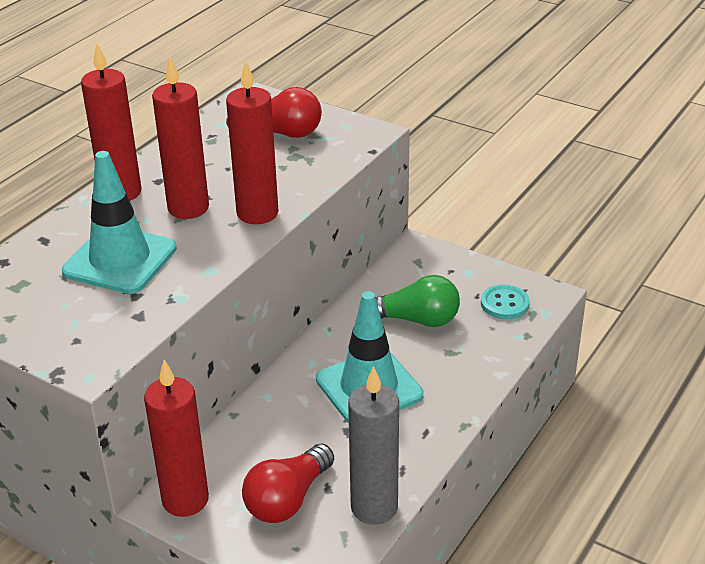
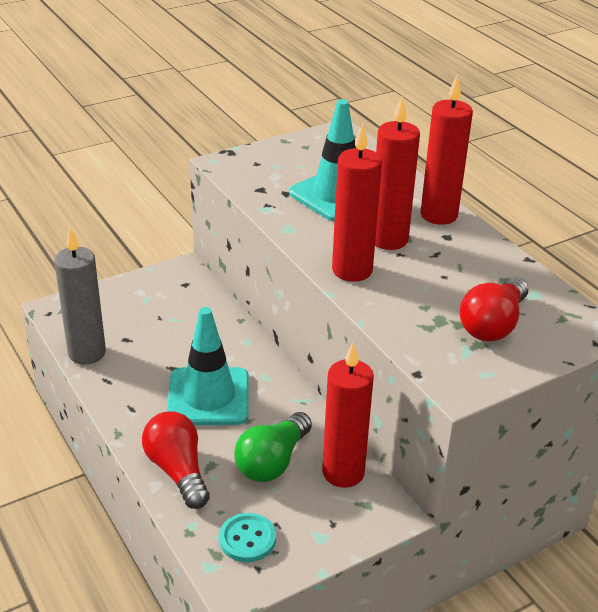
camera: 115 degrees right, 0 degrees up
(185, 500) = (176, 278): red candle -> red candle (343, 472)
(287, 499) = (134, 318): red light bulb -> red light bulb (178, 470)

